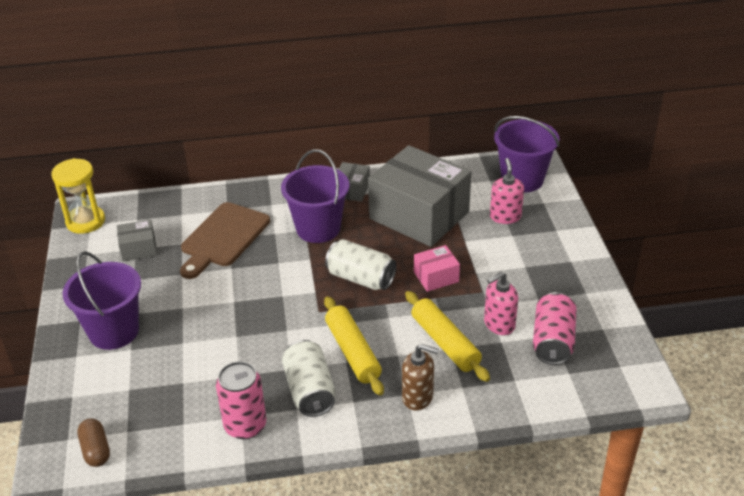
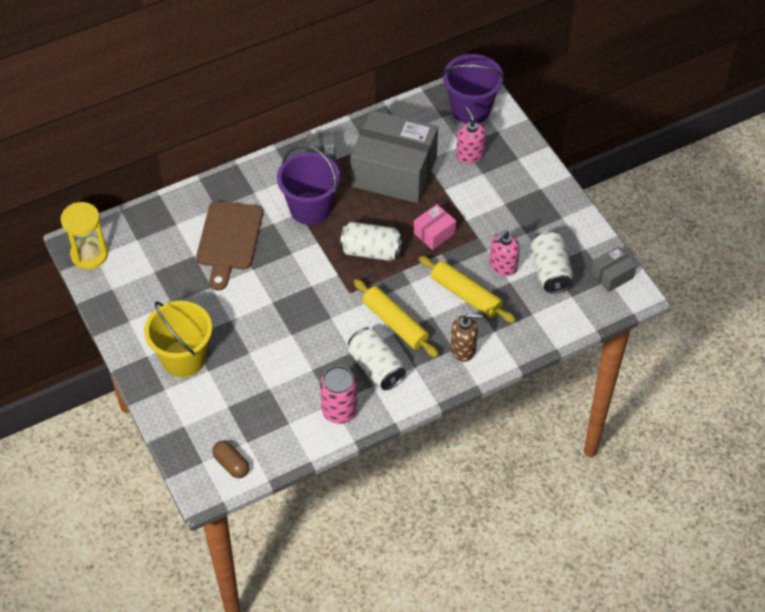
camera: 20 degrees left, 15 degrees up
(114, 331) = (184, 358): purple bucket -> yellow bucket
(139, 249) = (157, 271): grey box -> grey box (612, 275)
(553, 341) = (550, 271): pink can -> white can

